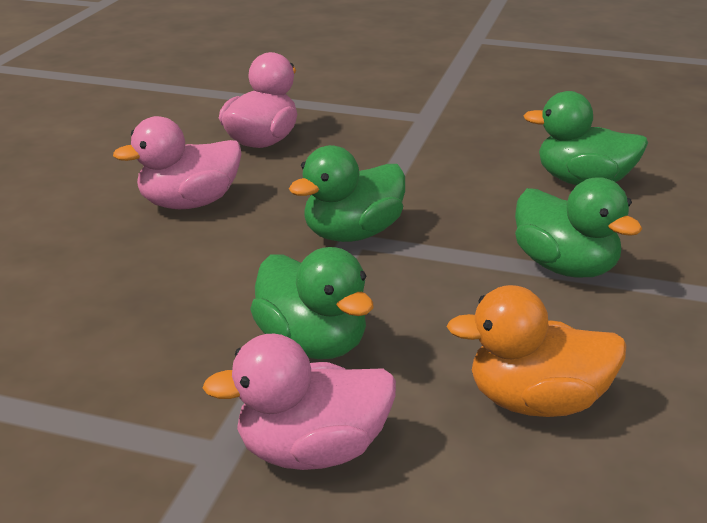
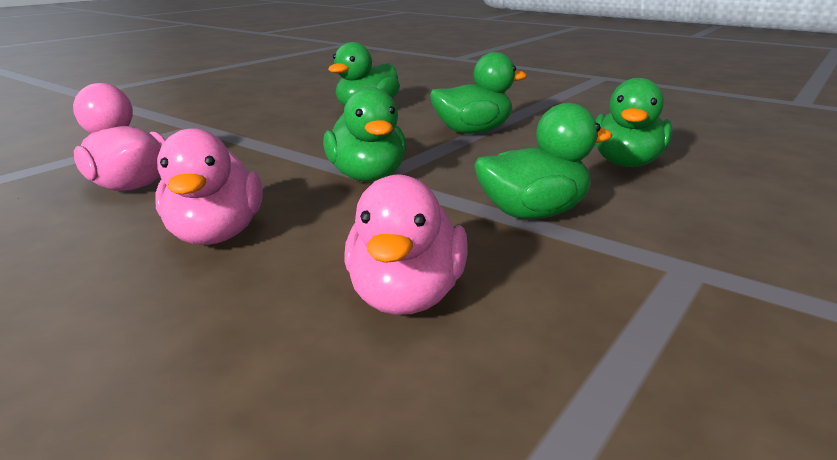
camera: 70 degrees left, 5 degrees down
(312, 451) = (683, 232): pink duck -> pink duck (406, 297)
(536, 402) = (626, 163): orange duck -> green duck

